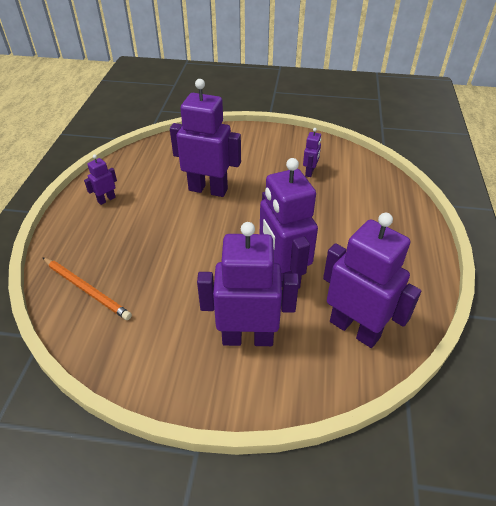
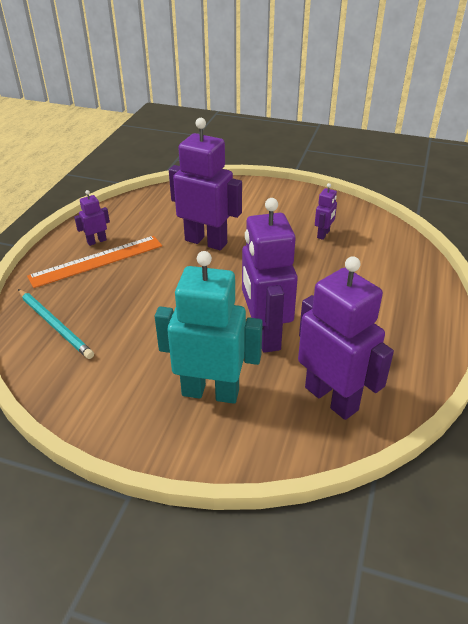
camera: 10 degrees right, 5 degrees down
(86, 289) = (55, 325): orange pencil -> turquoise pencil
(111, 219) = (97, 261): none -> orange ruler
(247, 337) = (210, 392): purple robot -> turquoise robot

